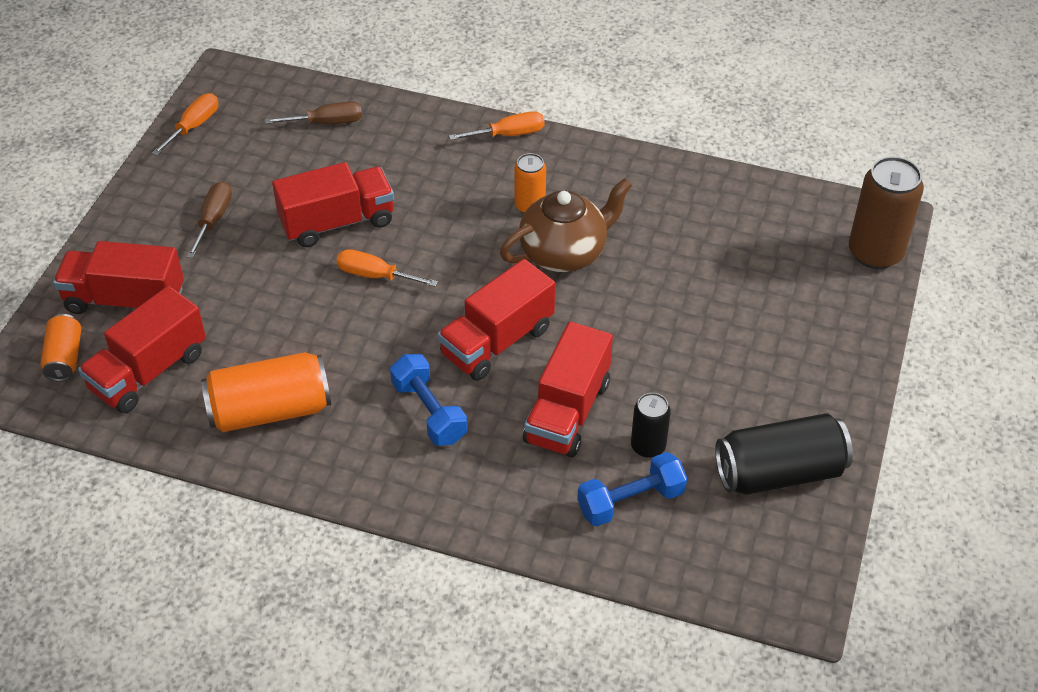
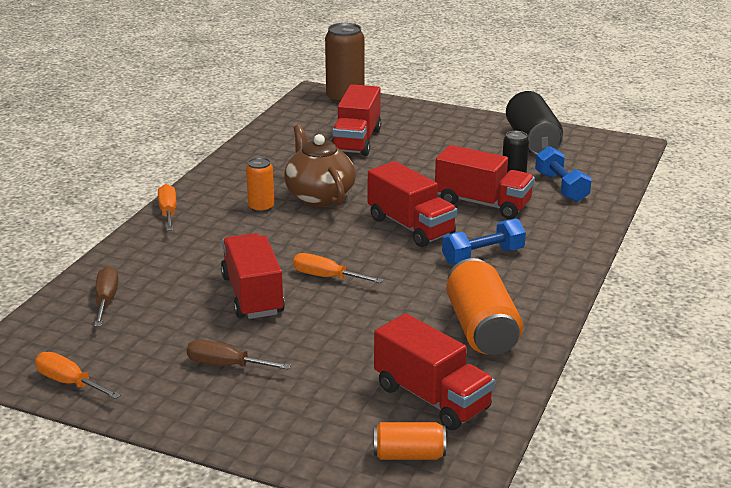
camera: 85 degrees left, 20 degrees down
(125, 300) = (331, 418): red truck -> red truck (356, 141)
(375, 275) = (326, 277): orange screwdriver -> orange screwdriver turned 90 degrees clockwise

